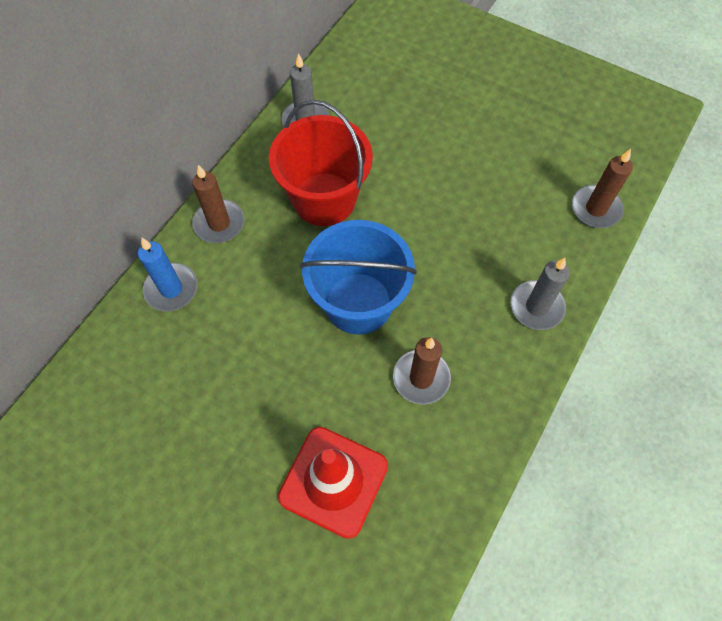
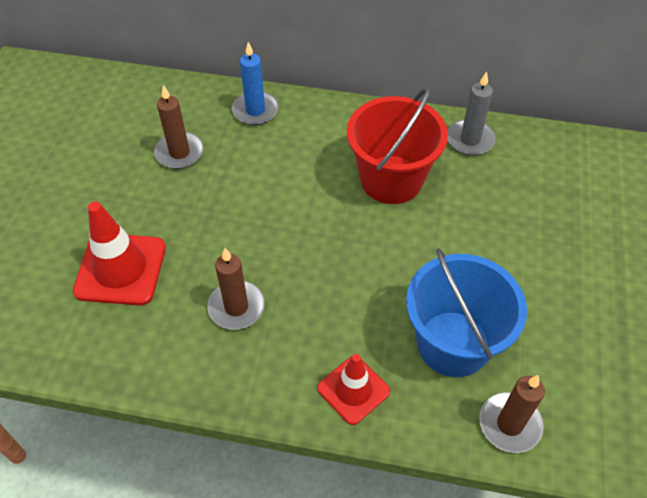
camera: 70 degrees right, 10 degrees down
(219, 223) = (329, 118): brown candle -> brown candle (179, 153)
(358, 303) = (294, 237): blue bucket -> blue bucket (453, 343)
(536, 307) = (353, 390): grey candle -> red traffic cone

